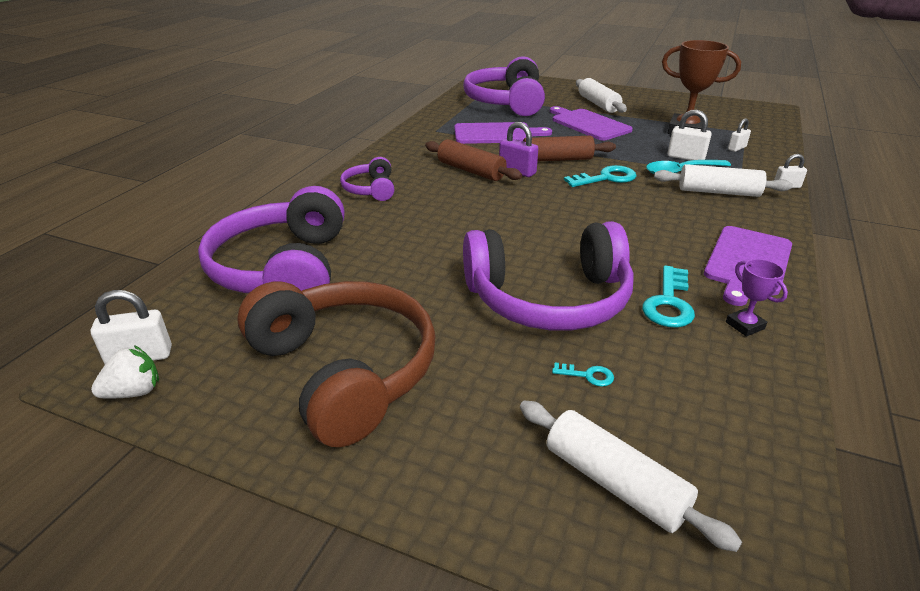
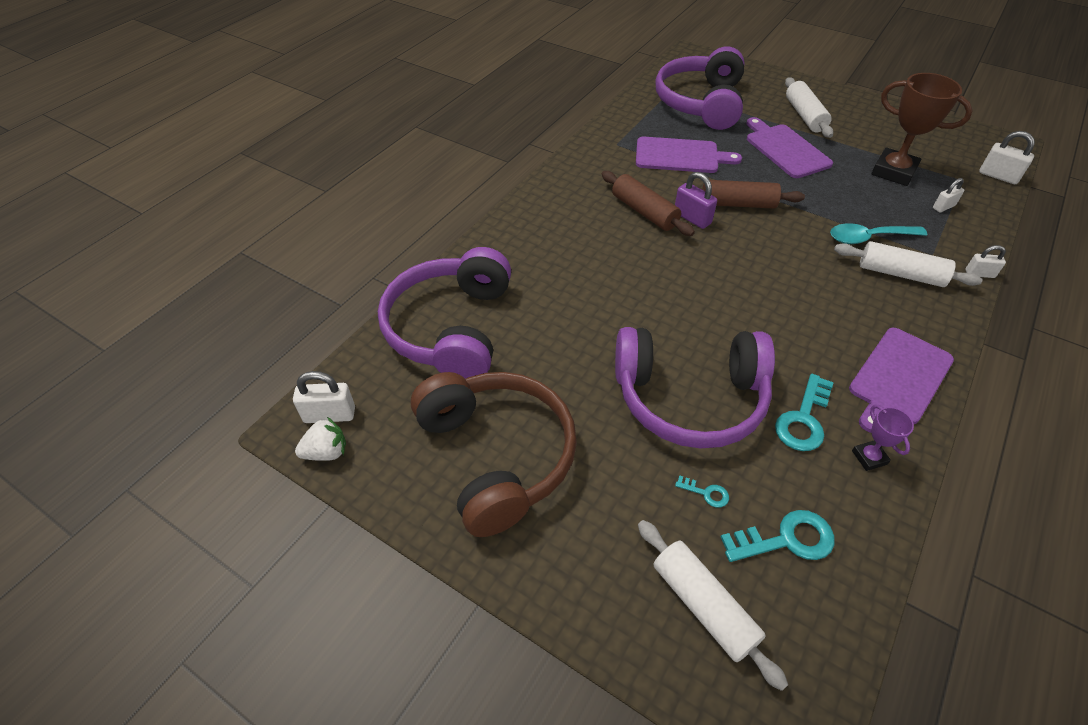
camera: 10 degrees right, 15 degrees up
(370, 189) = (540, 228): purple headphones -> none
(605, 178) = (784, 239): turquoise key -> turquoise key (786, 539)
(686, 157) = (880, 216): white padlock -> white padlock (998, 176)

